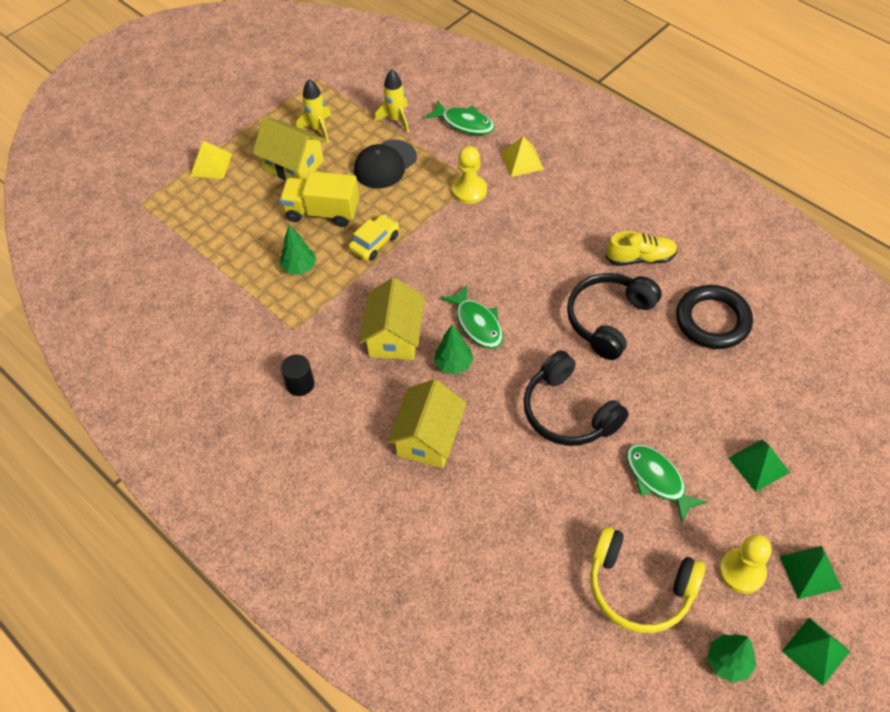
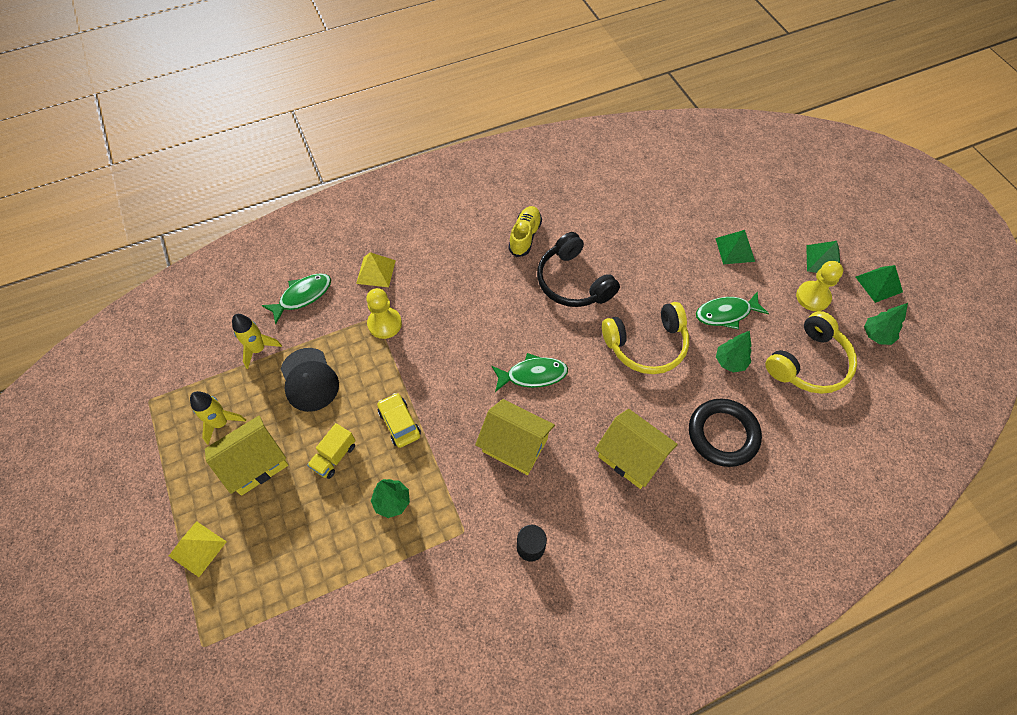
camera: 70 degrees left, 5 degrees up
(322, 212) = (334, 456): yellow truck -> yellow truck, size x0.62
(453, 364) = (566, 409): green tree -> green tree (730, 362)
(568, 412) = (646, 345): black headphones -> yellow headphones
(712, 320) = (604, 219): black ring -> black ring (723, 434)

